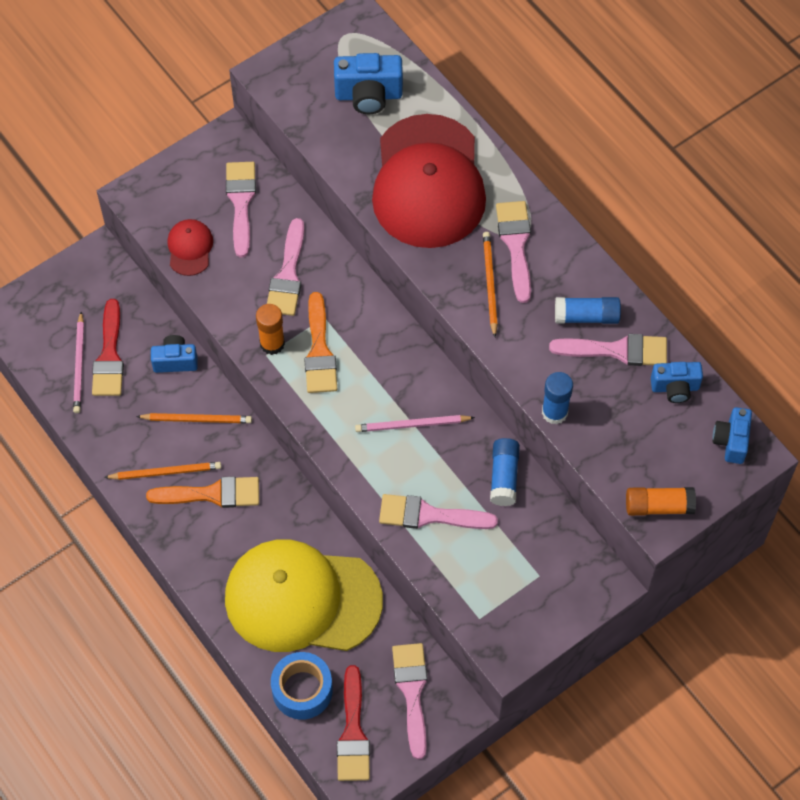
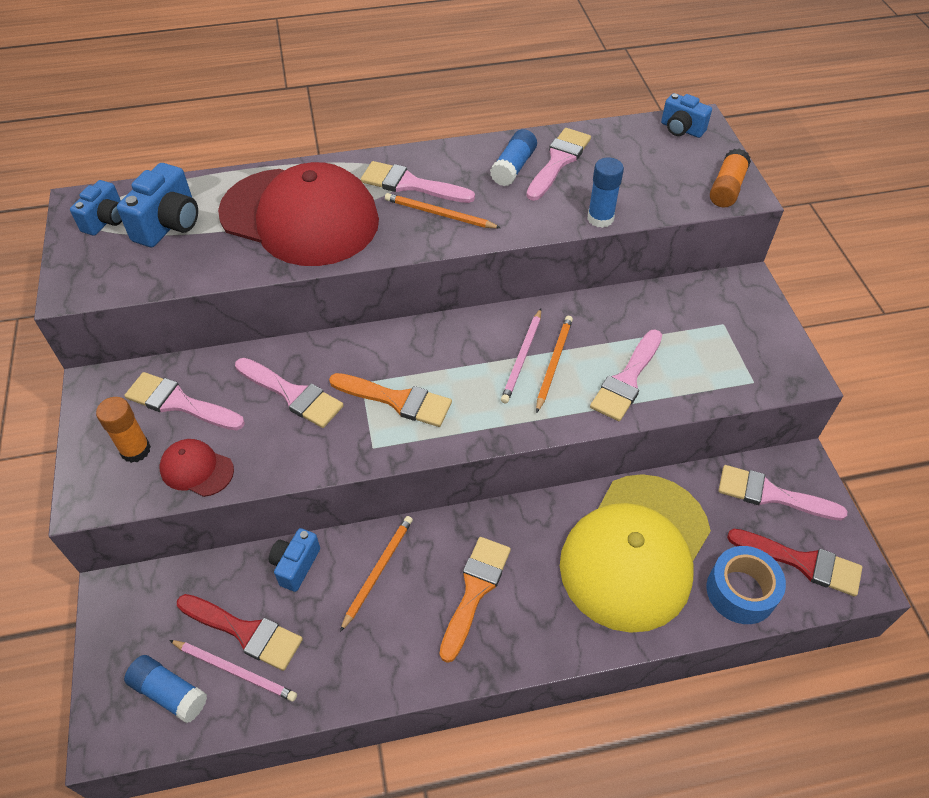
camera: 65 degrees left, 10 degrees down
(166, 472) = (424, 628): orange pencil -> orange pencil (554, 363)
(272, 343) = (363, 437): orange glue stick -> orange glue stick (135, 450)
(504, 477) = (611, 312): blue glue stick -> blue glue stick (170, 693)
(675, 388) = (614, 142): blue camera -> blue camera (106, 220)

